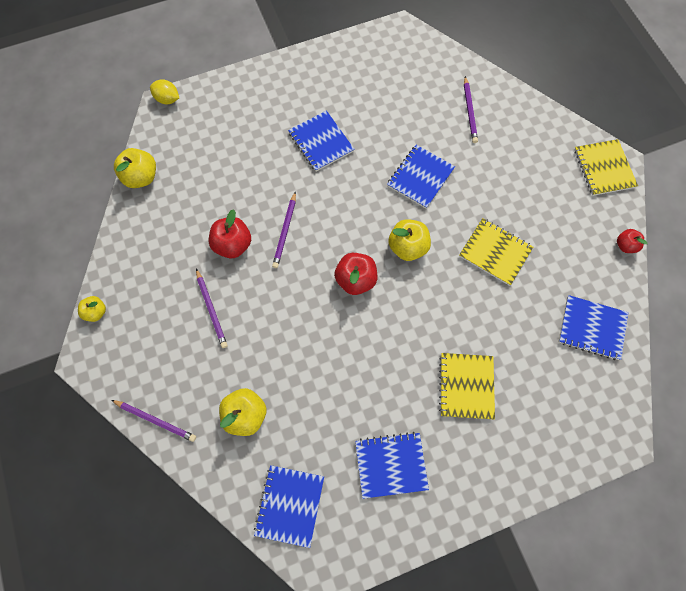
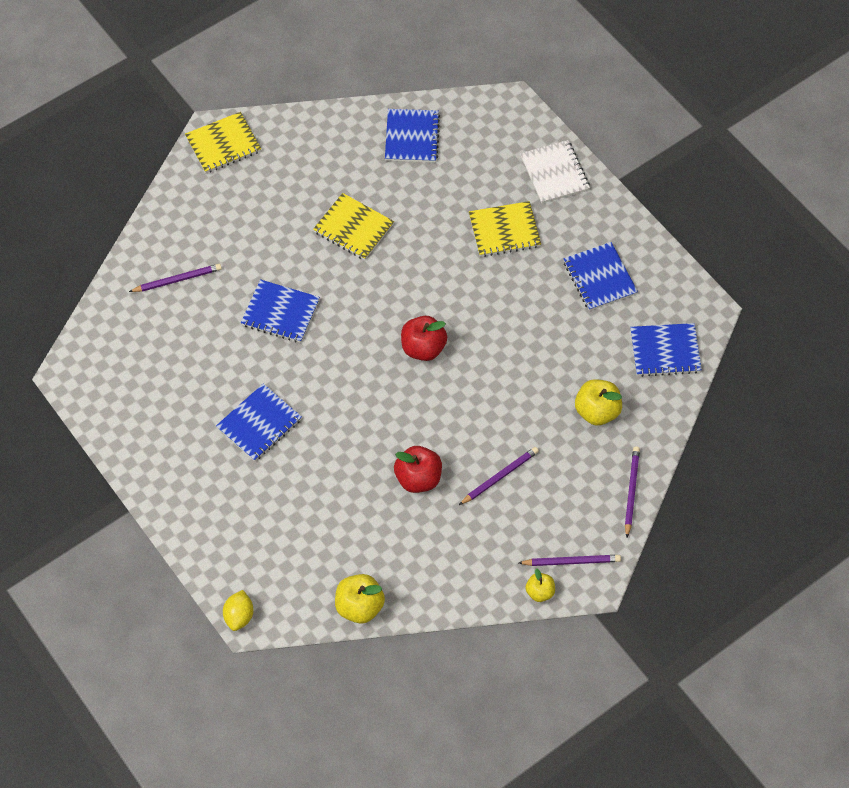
camera: 105 degrees left, 10 degrees down
(285, 231) = (386, 430): purple pencil -> purple pencil (571, 561)
(407, 247) = (370, 308): yellow apple -> none
(495, 252) = (353, 228): yellow notebook -> yellow notebook turned 75 degrees counterclockwise
(527, 457) = (554, 173): none -> white notebook
(625, 245) = (312, 118): red apple -> none

